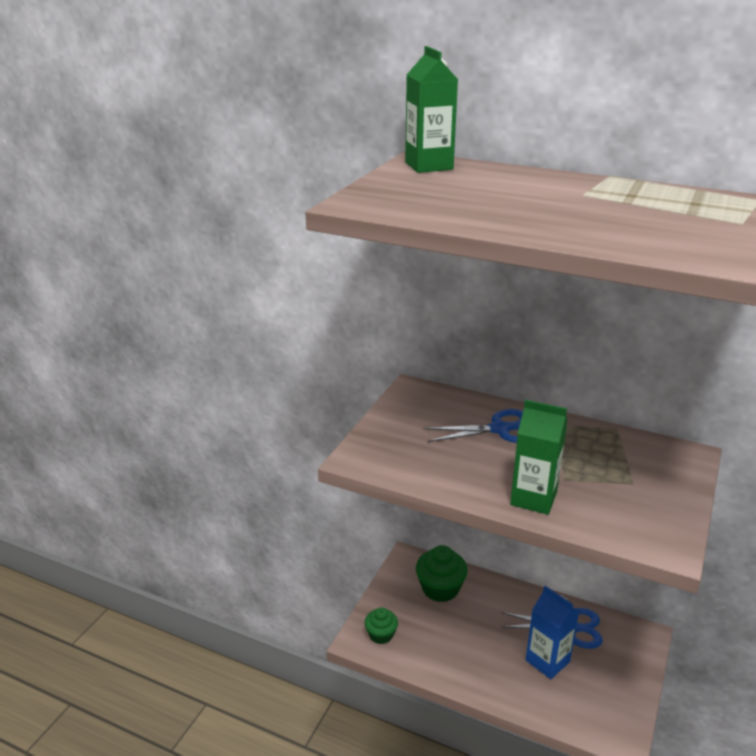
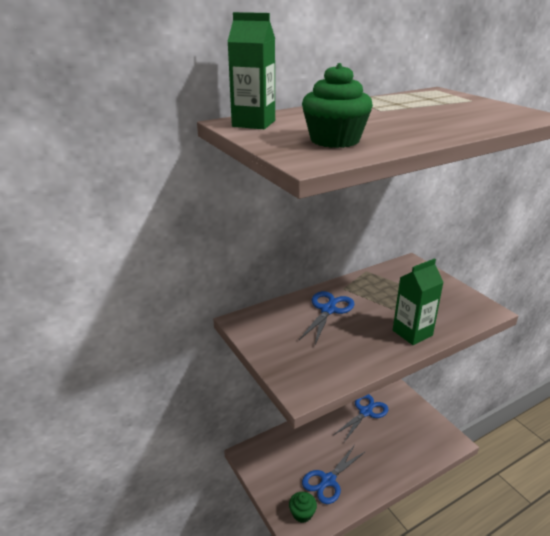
camera: 55 degrees left, 0 degrees up
(438, 637) = (328, 480): none -> blue scissors
(440, 588) = (288, 453): green cupcake -> green cupcake (335, 140)
(547, 661) = (383, 438): blue carton -> none

